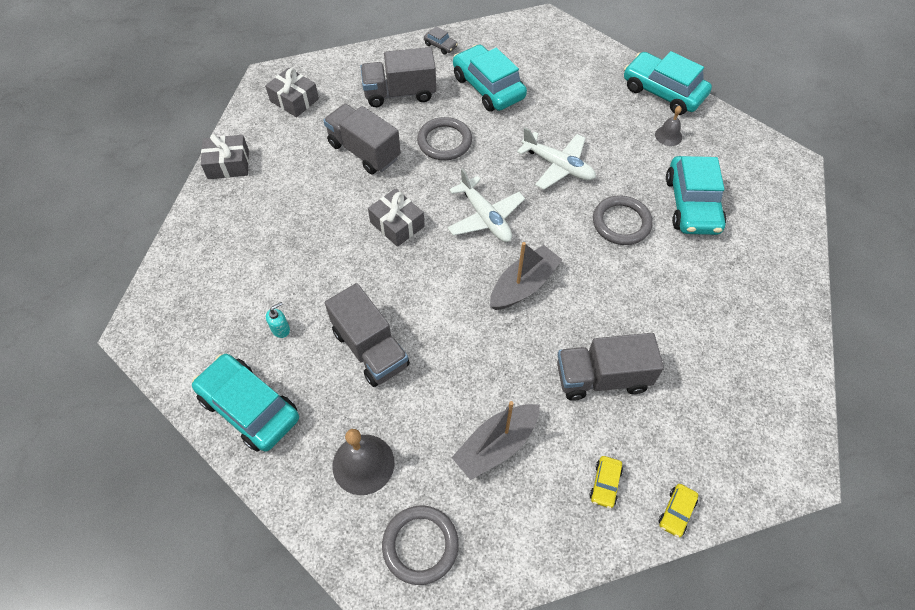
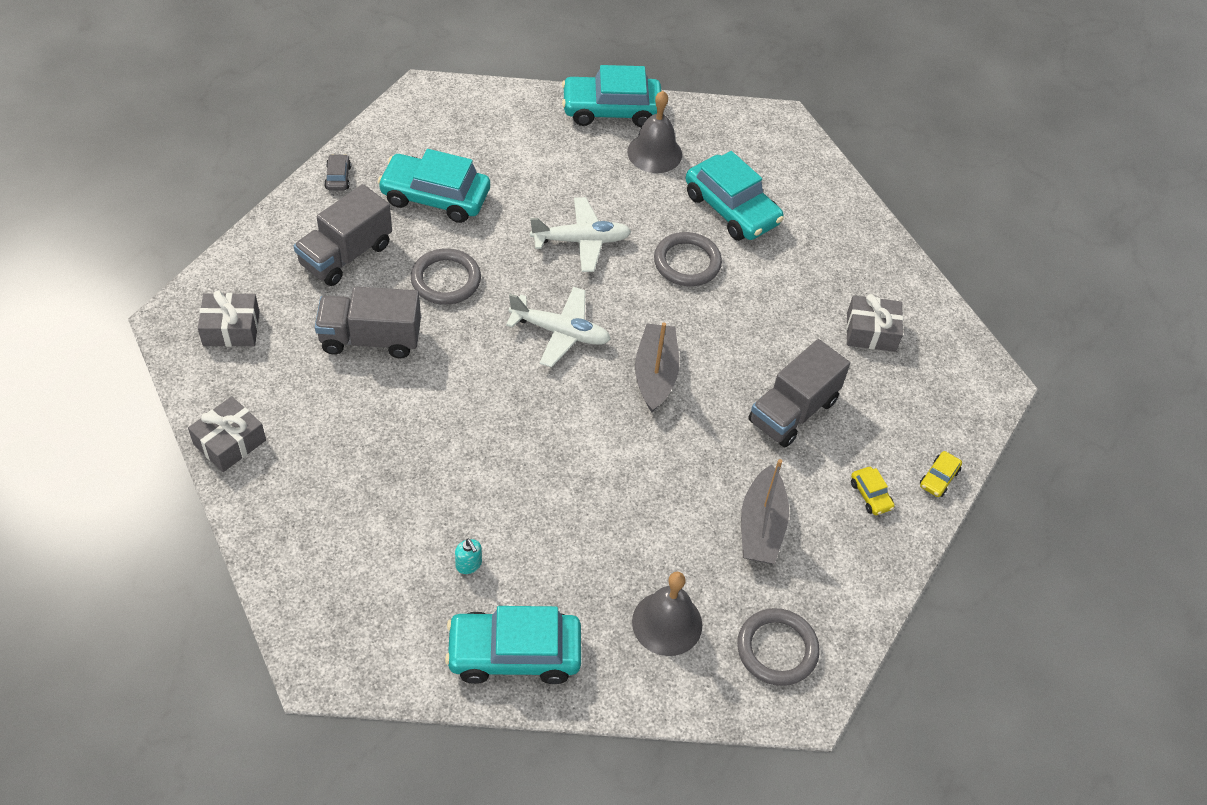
camera: 45 degrees left, 5 degrees down
(281, 329) = (469, 565): turquoise soap dispenser -> turquoise soap dispenser turned 135 degrees clockwise
(370, 348) = (573, 522): grey truck -> none
(397, 224) = (481, 392): grey gift -> grey gift (871, 332)
(440, 45) = (338, 177): grey car -> grey car turned 90 degrees counterclockwise
(668, 136) = (654, 153): grey bell -> grey bell, size x1.73
(676, 512) = (938, 478): yellow car -> yellow car turned 45 degrees clockwise

